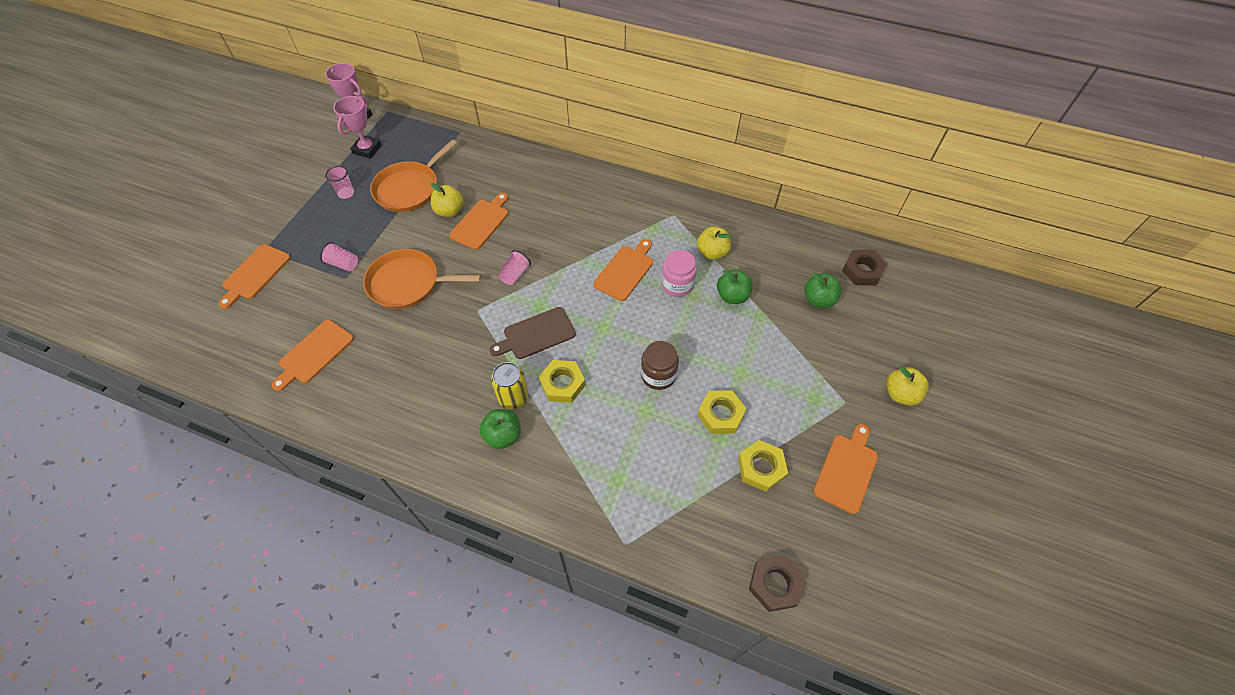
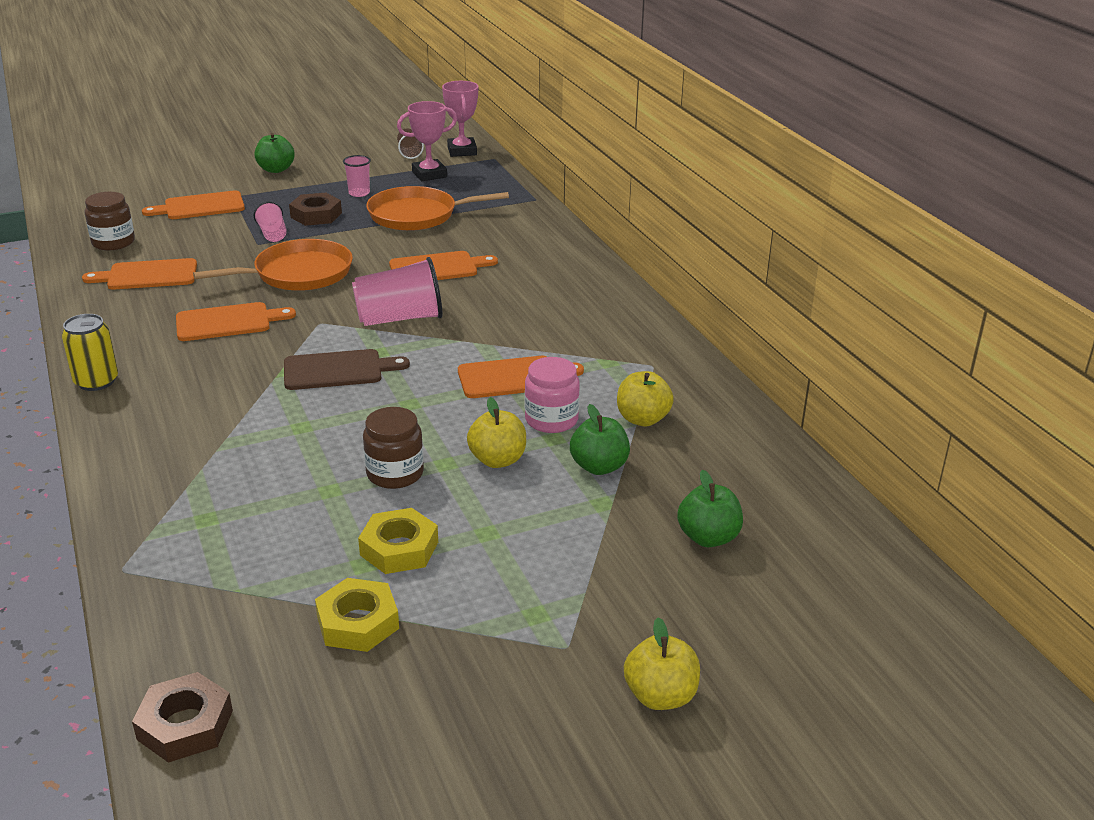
camera: 45 degrees right, 25 degrees down
(243, 345) = (113, 242): none -> brown jar
(326, 138) = (409, 153): none -> brown cup
(408, 283) = (298, 273): orange pan -> orange pan turned 105 degrees clockwise
(450, 211) = (424, 246): yellow apple -> yellow apple (497, 460)
(503, 435) = (177, 418): green apple -> green apple (276, 169)
(513, 397) = (235, 399): yellow can -> yellow can (96, 381)
(515, 274) = (400, 318): pink cup -> pink cup, size x1.86
(536, 334) = (338, 370): brown cutting board -> brown cutting board turned 150 degrees clockwise
(562, 384) = (293, 418): yellow nut -> none
(846, 470) = (451, 705): orange cutting board -> orange cutting board (228, 322)
(862, 271) = (826, 551): brown nut -> brown nut (316, 215)

